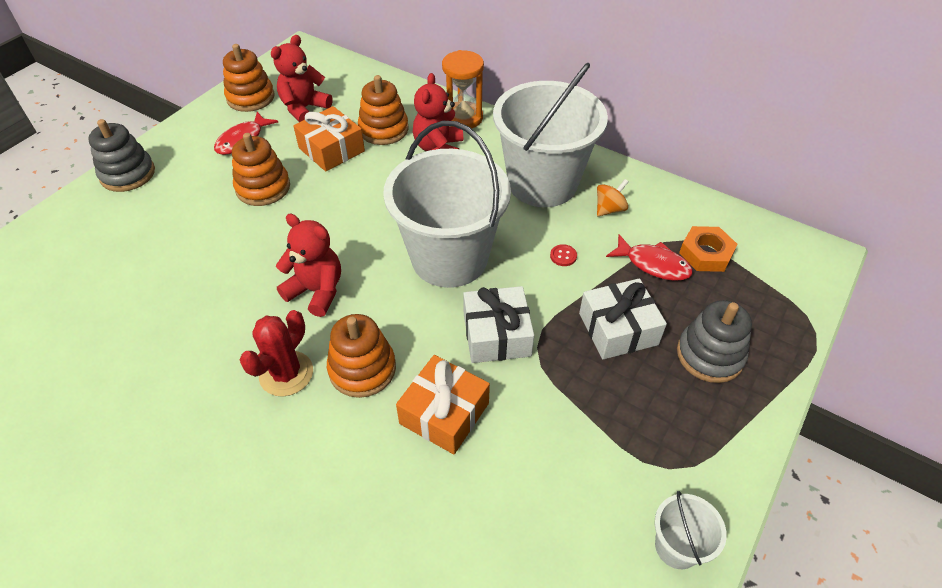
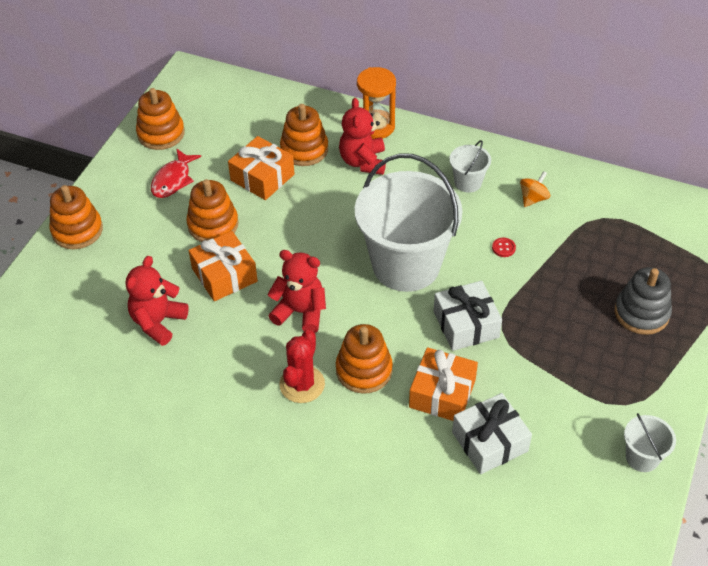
camera: 10 degrees left, 0 degrees up
(128, 174) = (77, 230): grey stacking toy -> orange stacking toy
(253, 239) = (224, 275): none -> orange gift
(304, 108) = (219, 138): red teddy bear -> red teddy bear (158, 322)
(542, 183) = (468, 182): white bucket -> white bucket, size x0.43
(618, 329) = (564, 303): white gift -> white gift (489, 441)
(653, 264) = (581, 243): red fish -> none
(706, 253) = (623, 227): orange nut -> none

